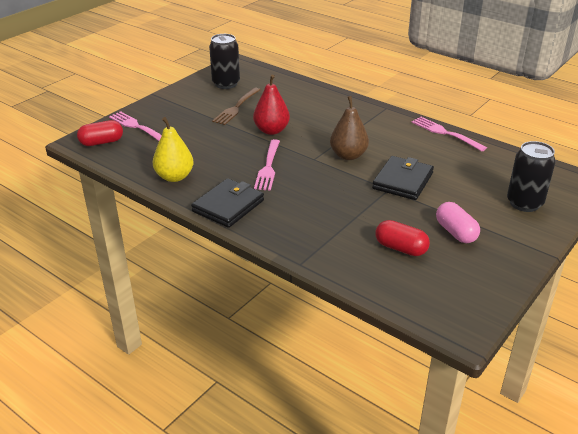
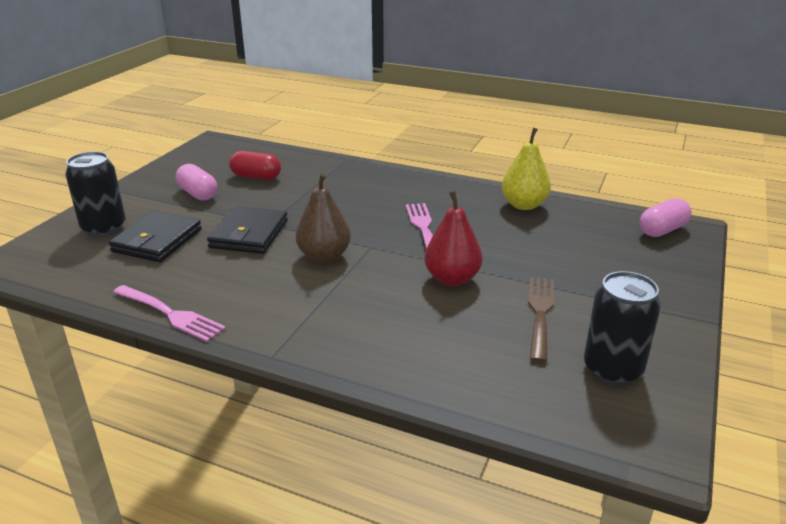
camera: 165 degrees right, 5 degrees down
(102, 142) = (662, 230): red capsule -> pink capsule
(137, 127) = (649, 257): pink fork -> none
(228, 206) = (440, 187): black wallet -> black wallet (157, 241)

